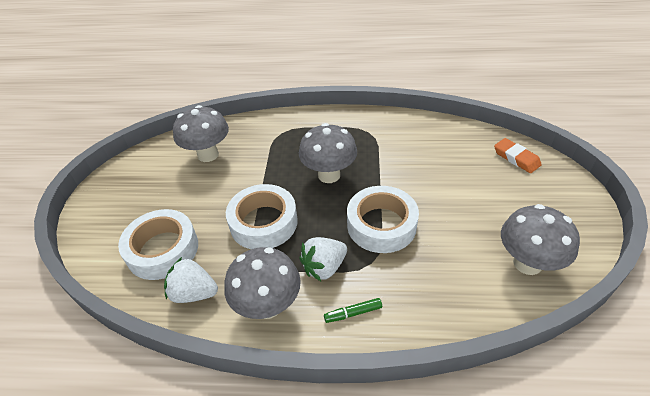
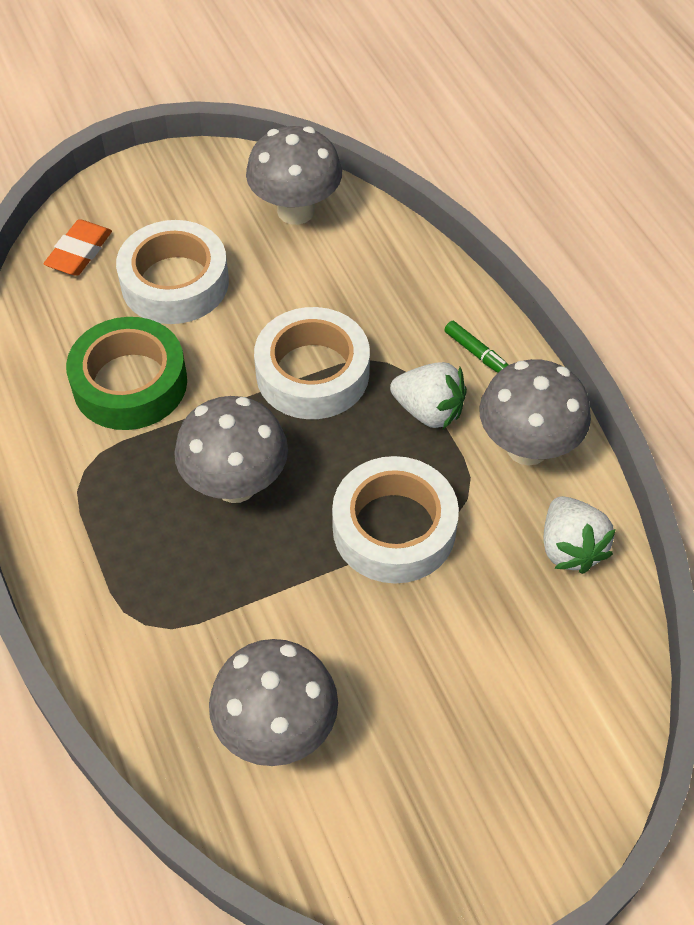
camera: 120 degrees left, 10 degrees up
(162, 250) = (532, 646): white tape -> white tape (175, 282)
(411, 156) = (130, 383): none -> green tape

